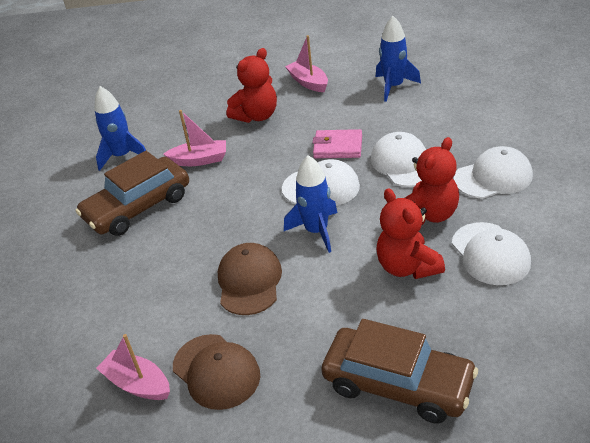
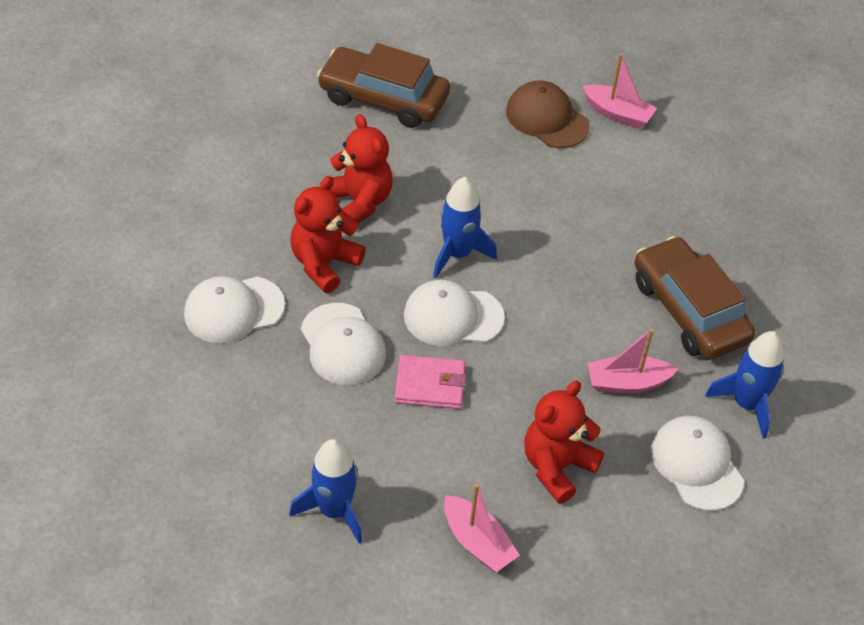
camera: 170 degrees right, 10 degrees up
(138, 207) = (689, 310): brown car -> brown car turned 75 degrees counterclockwise
(249, 281) = (528, 200): brown cap -> none
(490, 254) = (269, 209): white cap -> white cap (696, 465)

